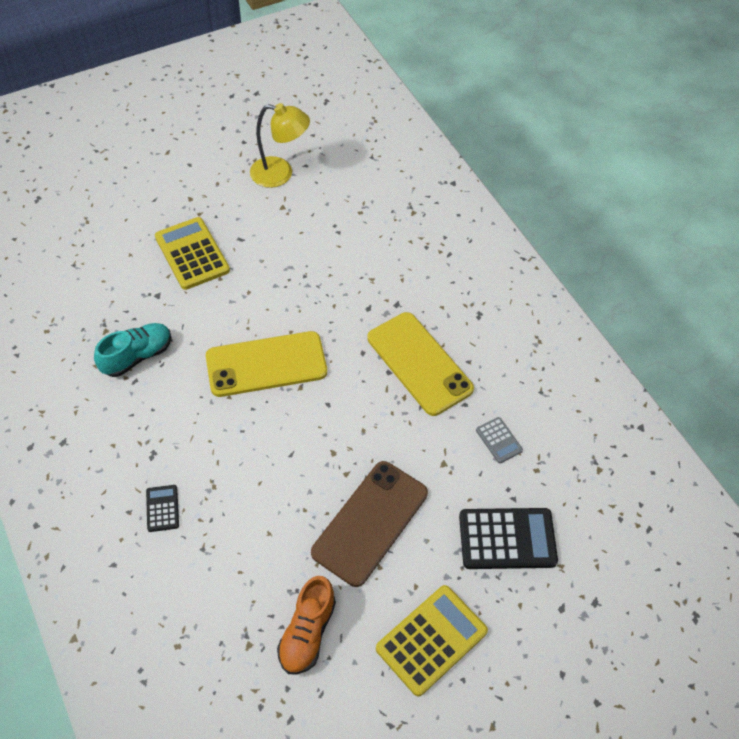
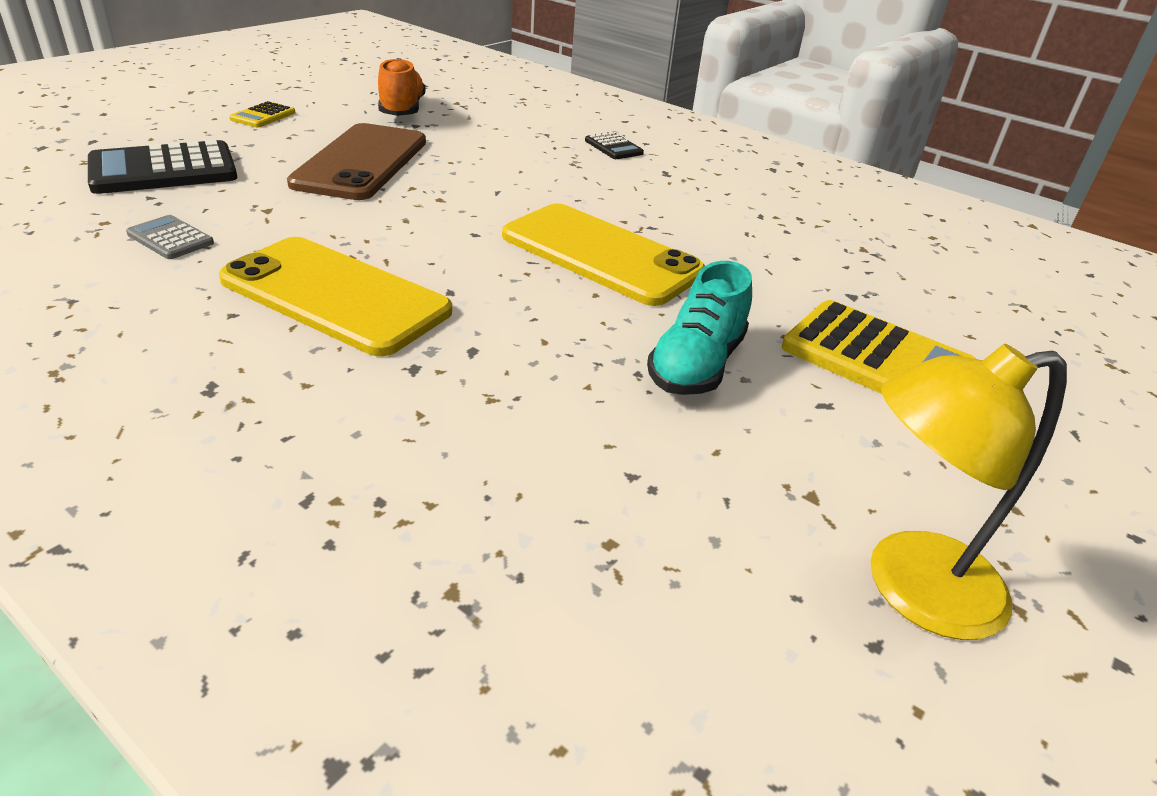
camera: 155 degrees right, 20 degrees down
(137, 356) = (788, 234): turquoise shoe -> turquoise shoe (696, 365)
(266, 364) = (601, 254): yellow phone -> yellow phone turned 75 degrees clockwise
(431, 640) = (263, 116): yellow calculator -> yellow calculator, size x0.51

